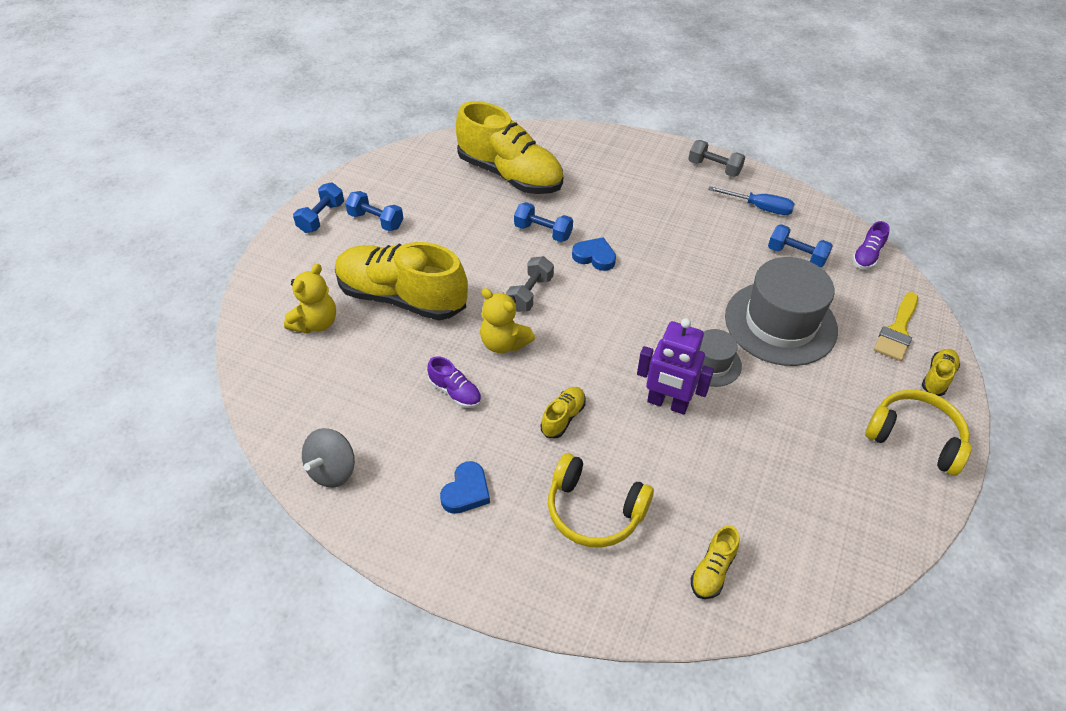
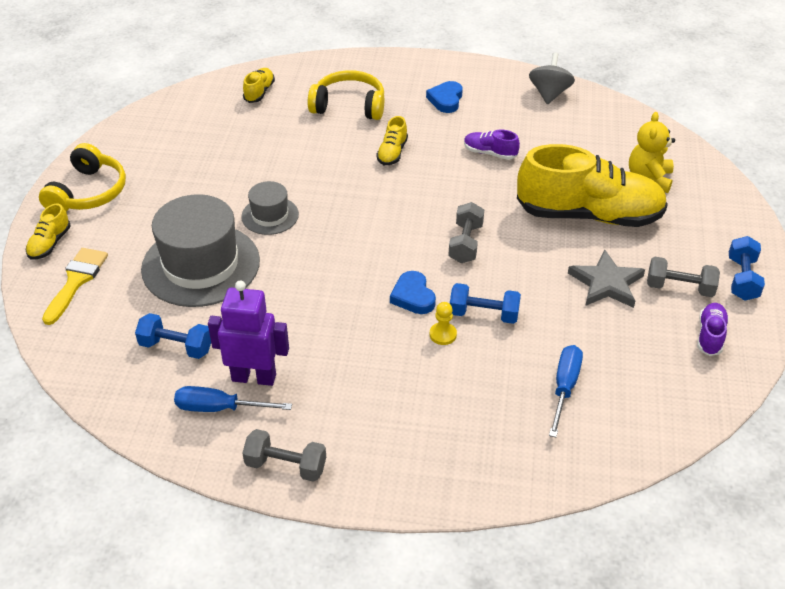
camera: 165 degrees right, 5 degrees down
(376, 221) = (679, 288): blue dumbbell -> grey dumbbell
(431, 236) = (606, 283): none -> grey star
(504, 343) = (468, 196): yellow teddy bear -> none
(510, 175) = (564, 387): yellow shoe -> blue screwdriver
(581, 224) = (443, 334): none -> yellow pawn
(594, 257) = (413, 296): blue heart -> blue heart turned 60 degrees clockwise
(667, 404) = (306, 177): purple robot -> purple robot (254, 377)
(867, 256) = (87, 364): purple shoe -> purple shoe (710, 335)
(915, 437) = (88, 192): yellow headphones -> yellow headphones turned 90 degrees counterclockwise

